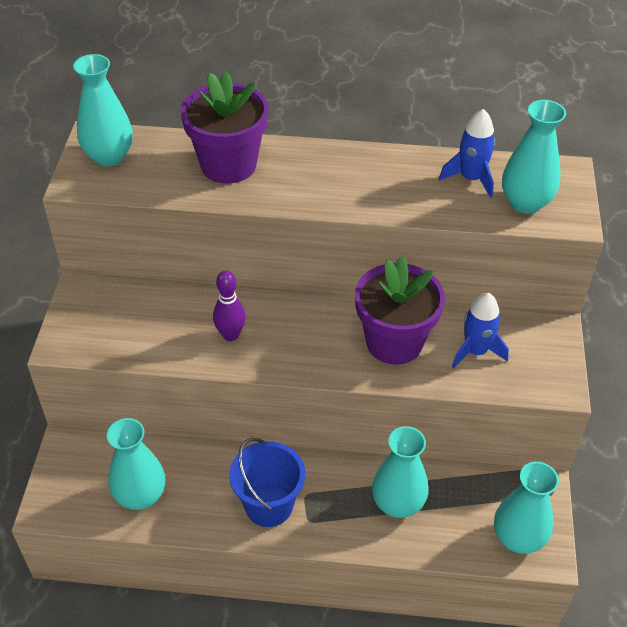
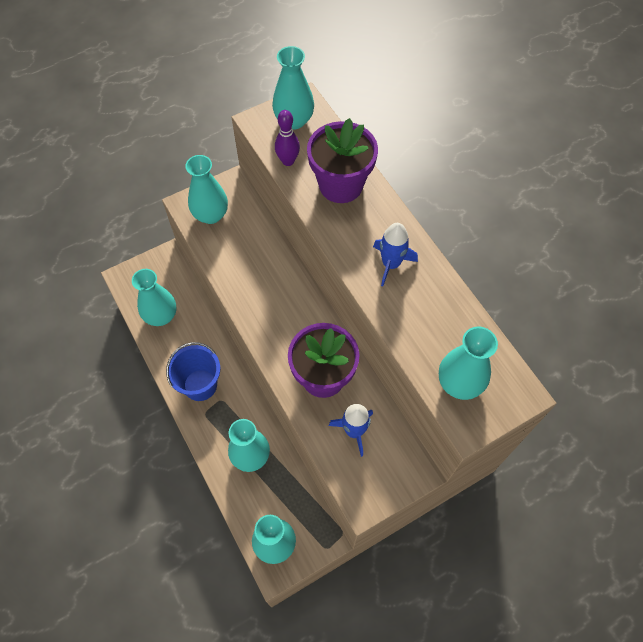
camera: 55 degrees right, 15 degrees up
(100, 330) = (211, 215): none -> turquoise vase
(230, 335) = (258, 282): purple bowling pin -> purple bowling pin (288, 161)
(470, 179) = (454, 333): blue rocket -> blue rocket (391, 264)

